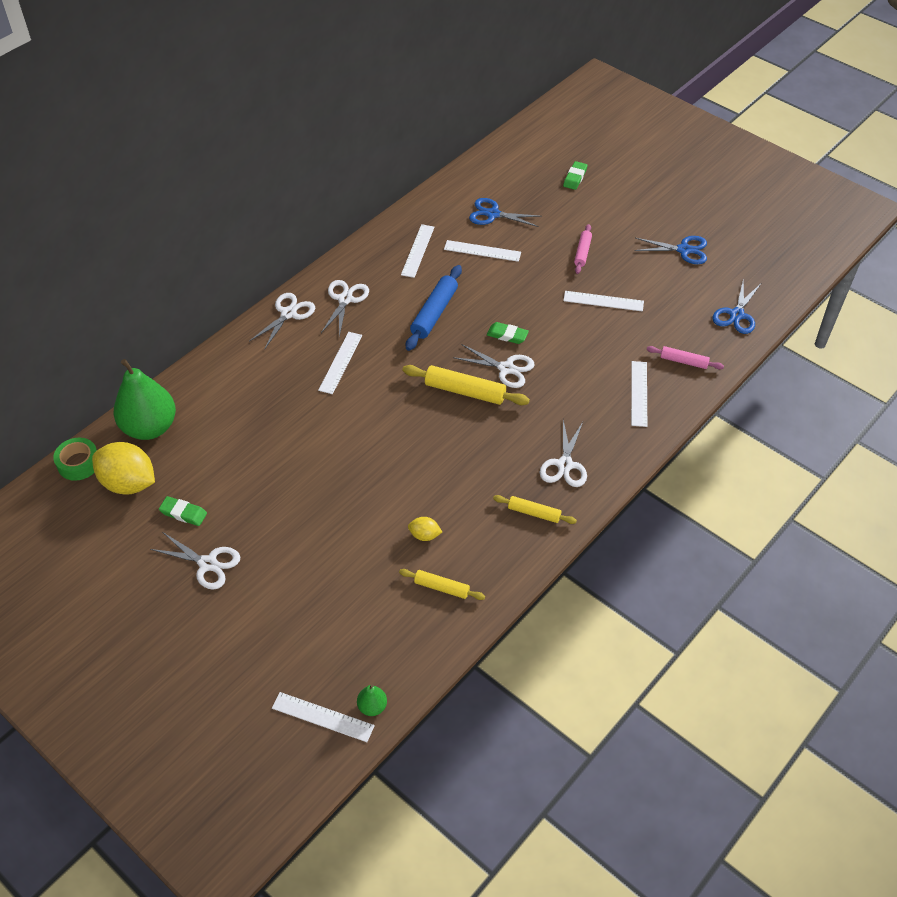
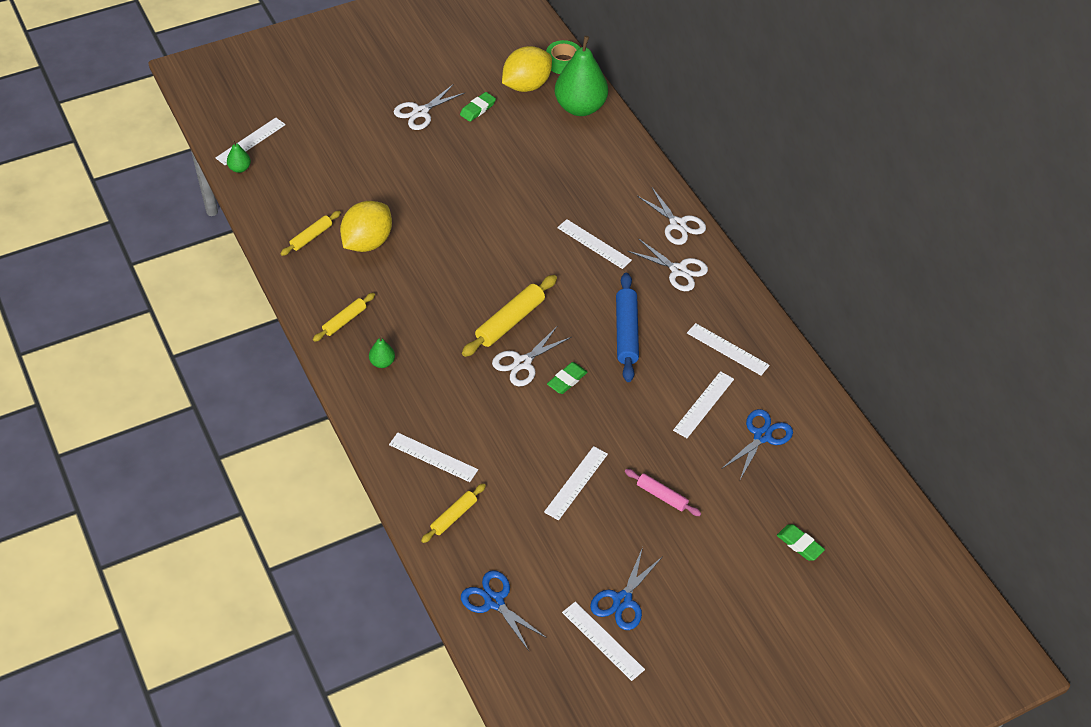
camera: 110 degrees right, 0 degrees up
(424, 535) = (367, 242): yellow lemon -> yellow lemon, size x2.16
(434, 313) = (626, 332): blue rolling pin -> blue rolling pin turned 45 degrees clockwise
(565, 465) = (382, 362): white scissors -> green pear
(684, 361) = (454, 516): pink rolling pin -> yellow rolling pin
(722, 251) = (603, 640): none -> white ruler

